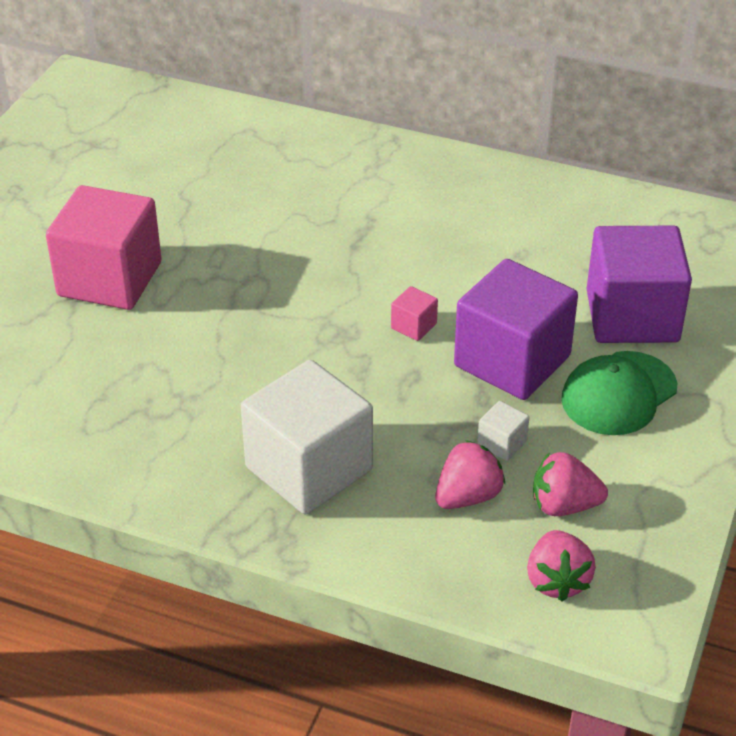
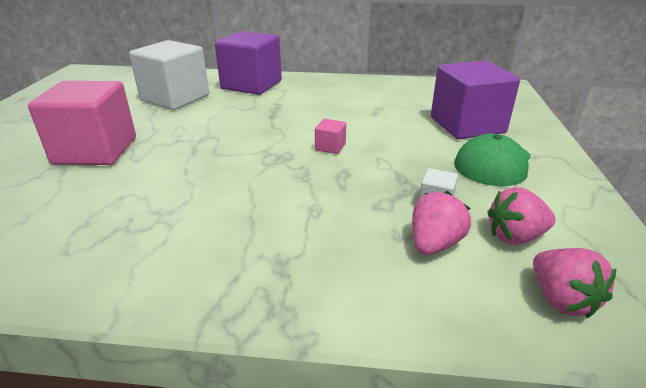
camera: 15 degrees left, 10 degrees down
(309, 469) = (287, 247): white cube -> white cube (175, 98)
(512, 361) = (409, 155): purple cube -> purple cube (251, 85)

